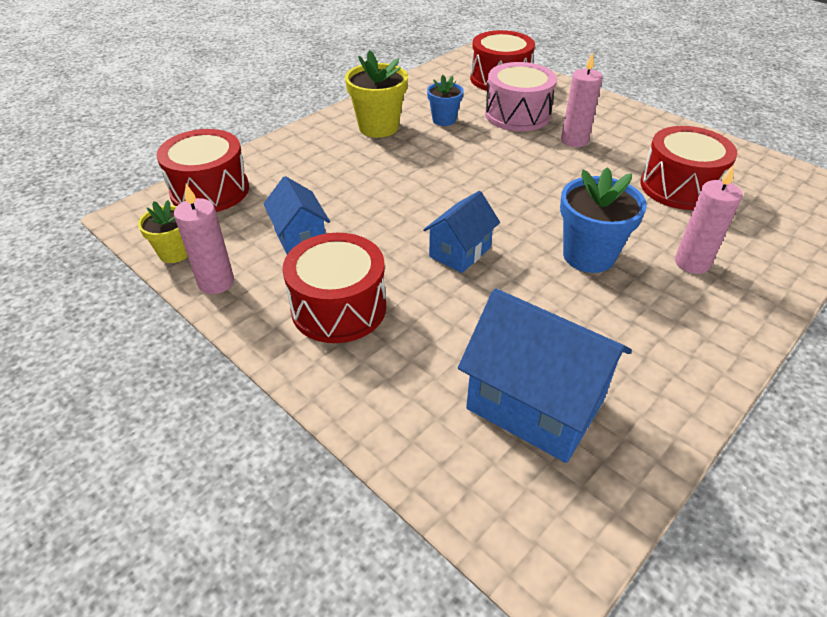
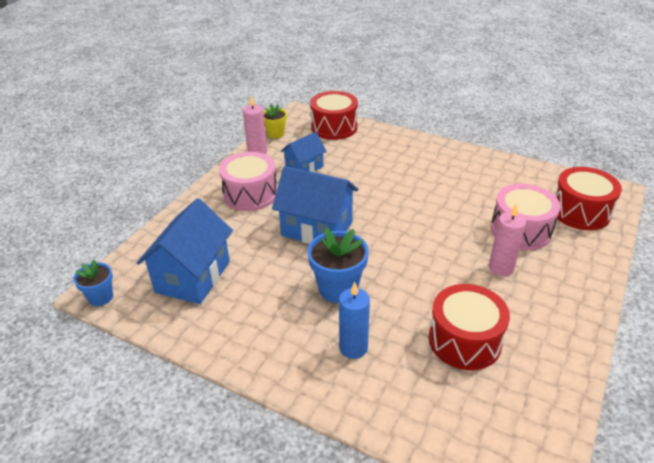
camera: 75 degrees right, 5 degrees down
(338, 308) = (250, 194): red drum -> pink drum
(378, 127) = (446, 167): yellow flower pot -> none
(444, 120) = (481, 194): blue flower pot -> blue flower pot (101, 297)
(460, 252) = (317, 228): blue house -> blue house, size x1.70
(692, 263) = (353, 348): pink candle -> blue candle

